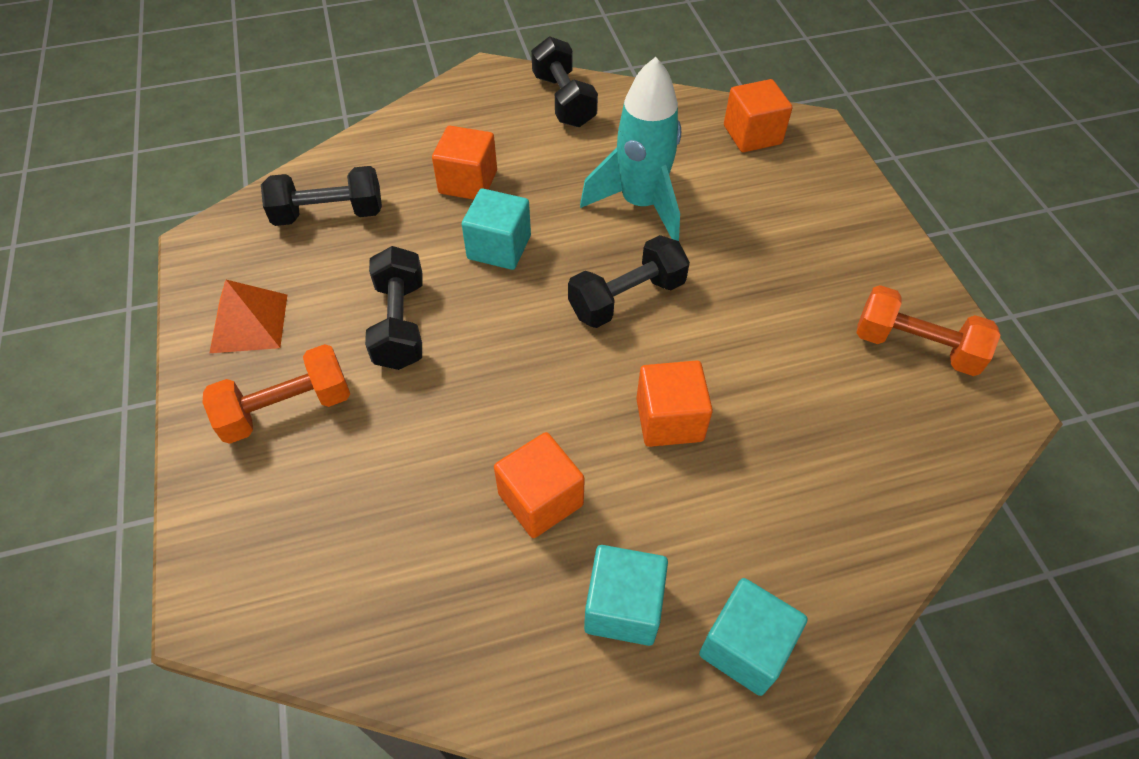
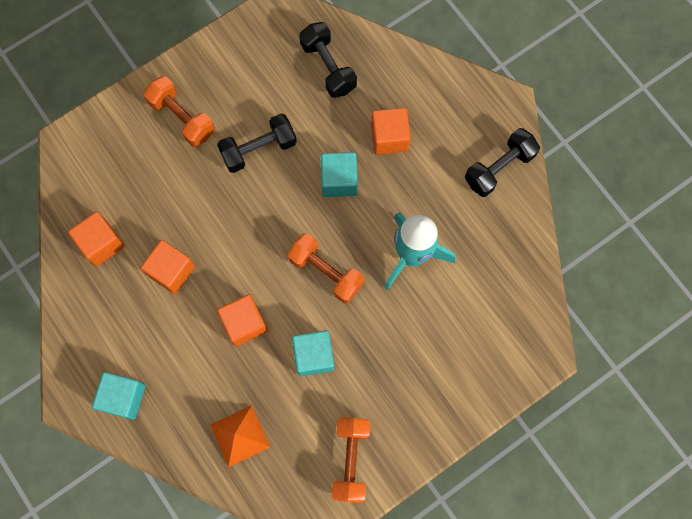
camera: 70 degrees right, 20 degrees up
(249, 323) = (230, 67): orange pyramid -> orange pyramid (240, 435)
(623, 607) = (126, 332): turquoise cube -> turquoise cube (314, 355)
(627, 298) = (326, 272): black dumbbell -> orange dumbbell
(752, 135) = (516, 313): orange cube -> orange cube (101, 243)

